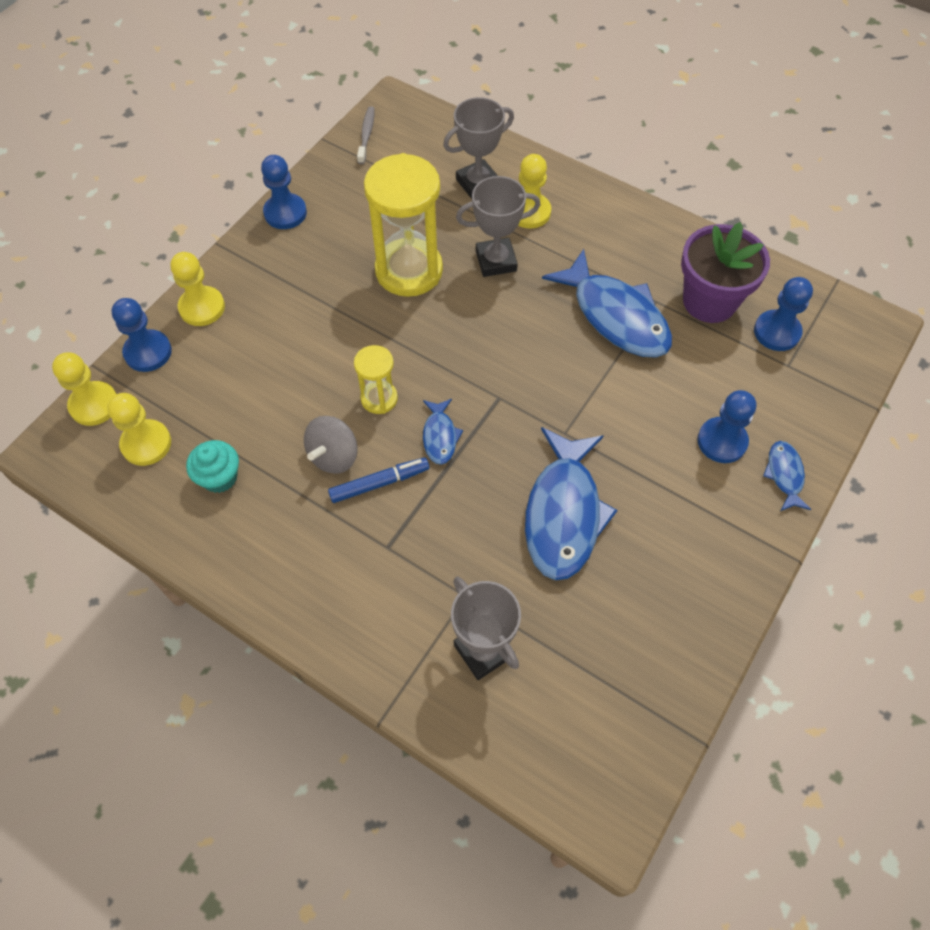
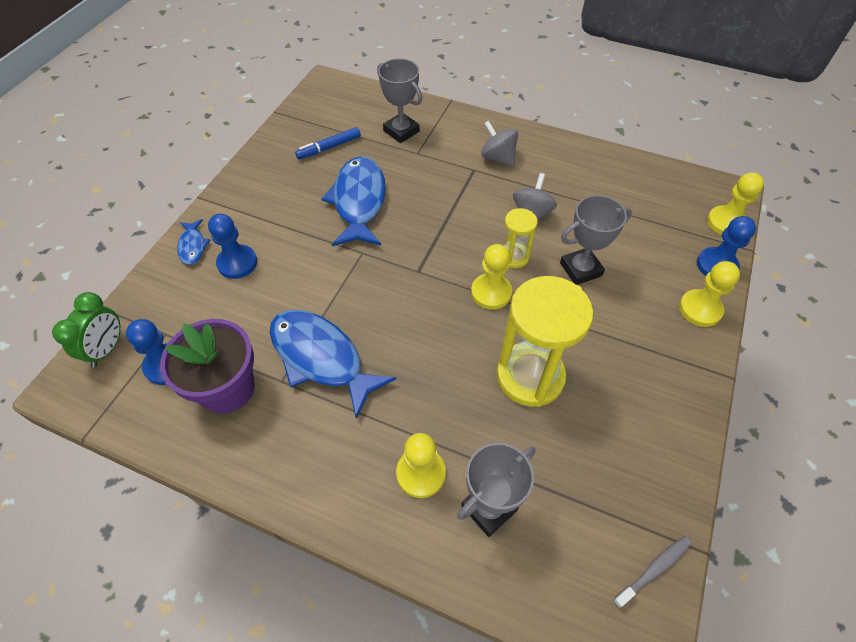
camera: 170 degrees right, 5 degrees down
(146, 444) = (668, 204): yellow pawn -> yellow pawn (491, 292)
(219, 477) = (604, 191): turquoise cupcake -> none
(285, 213) = (686, 426): blue pawn -> none
(344, 565) = (498, 157): none -> grey spinning top
(366, 135) = (654, 569): grey toothbrush -> grey toothbrush turned 120 degrees counterclockwise
(379, 483) = (492, 202): blue marker -> blue marker (329, 147)
(440, 436) = (458, 237): blue fish -> none
(496, 261) = (446, 401): grey trophy -> grey trophy (580, 269)
(847, 357) = (107, 349): none -> green clock

